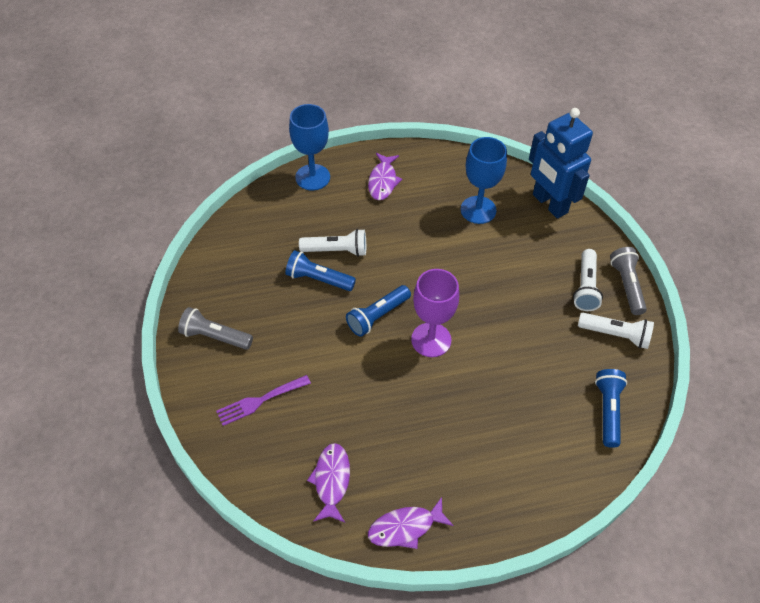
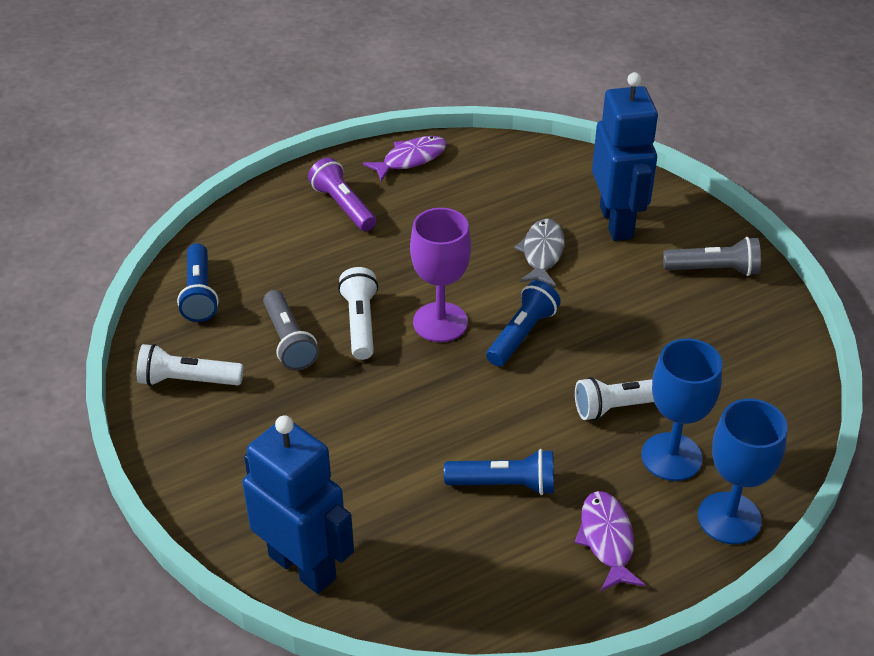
camera: 165 degrees right, 10 degrees down
(260, 401) = (617, 222): purple fork -> blue robot
(318, 279) = (625, 362): blue flashlight -> blue flashlight (504, 484)
(331, 481) = (500, 176): purple fish -> none
(333, 384) = (542, 253): none -> grey fish
(478, 210) = (425, 524): blue goblet -> blue goblet (671, 457)
(480, 480) = (343, 206): none -> purple flashlight
(585, 287) = (232, 436): white flashlight -> white flashlight (360, 323)
(626, 286) = (168, 452): grey flashlight -> grey flashlight (289, 341)

